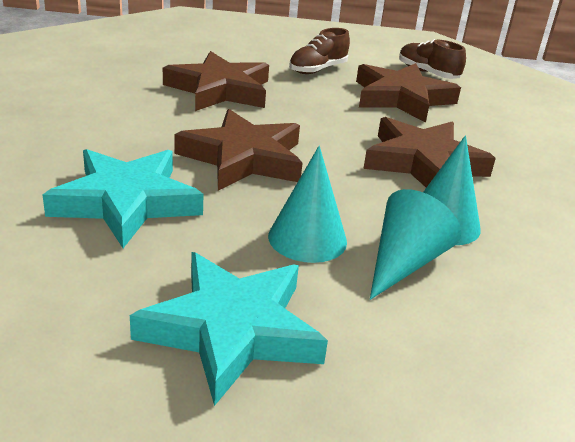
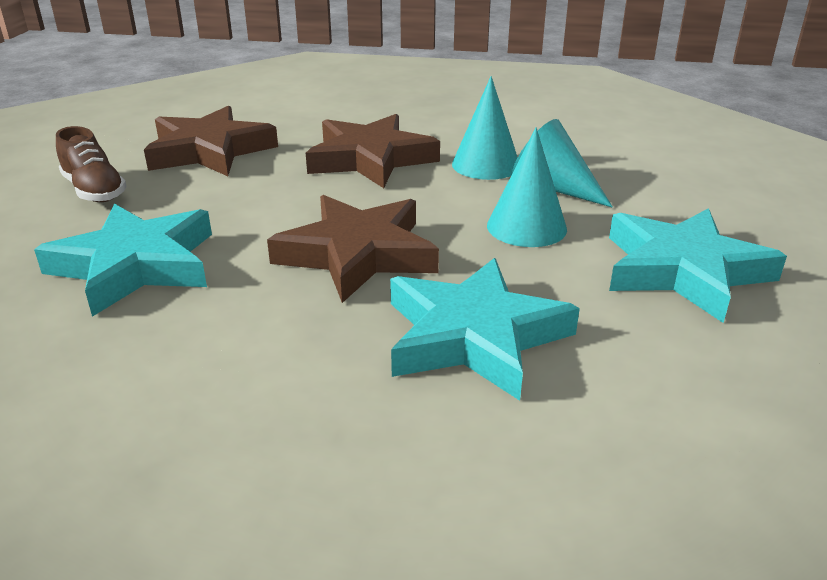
camera: 80 degrees left, 0 degrees up
(220, 90) = (136, 265): brown star -> turquoise star
(427, 73) = (141, 129): brown shoe -> none

